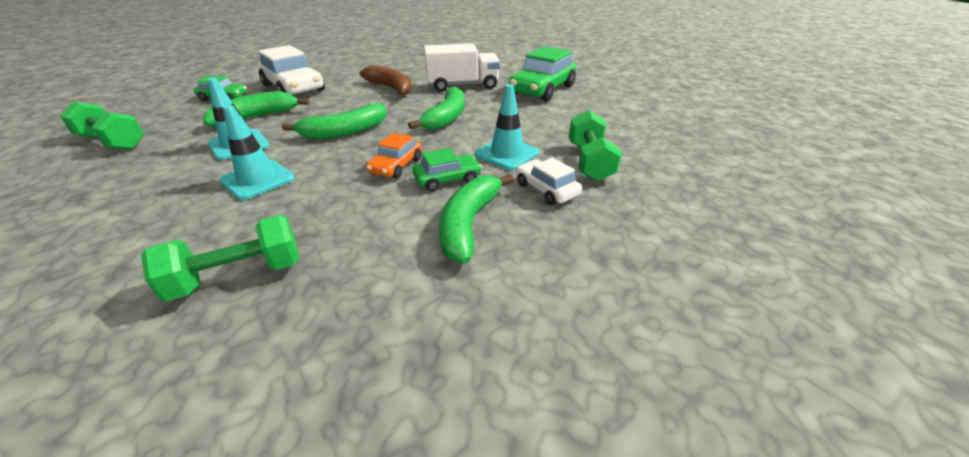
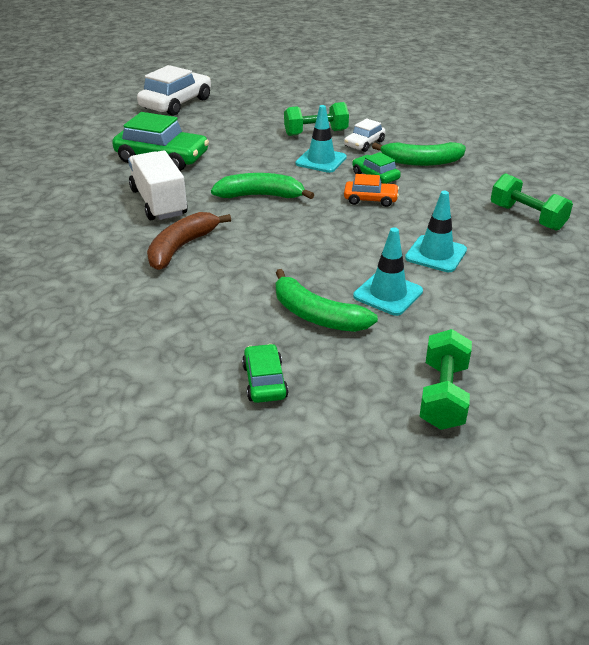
camera: 105 degrees left, 0 degrees up
(294, 88) = (202, 329): white car -> white car (176, 103)
(345, 132) = (322, 241): green banana -> none

